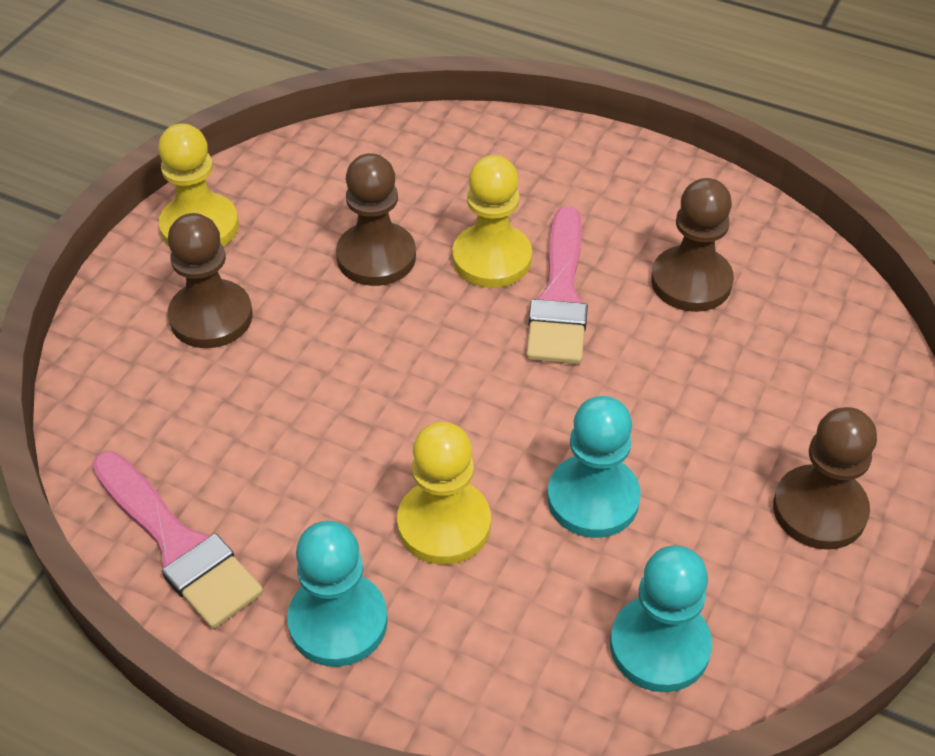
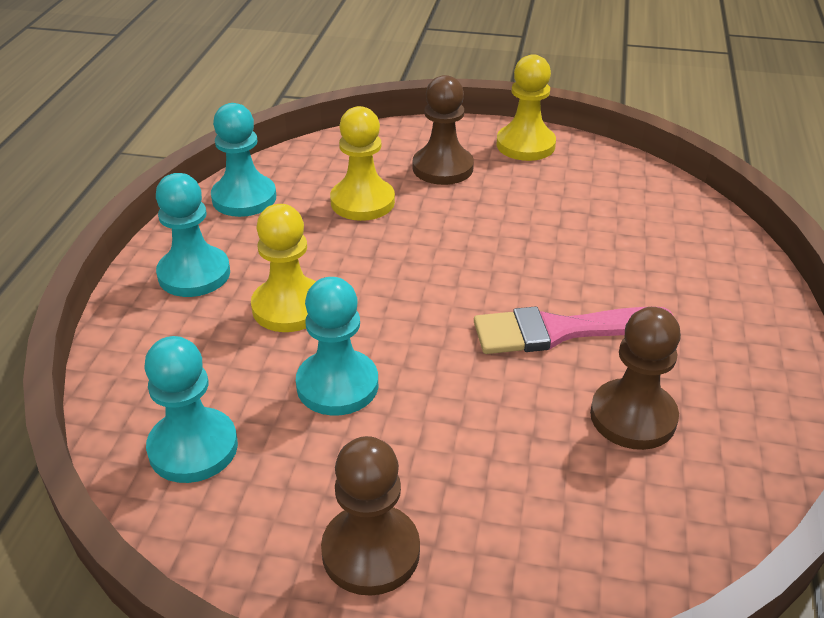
camera: 75 degrees right, 10 degrees down
(178, 545) = (244, 198): pink brush -> turquoise pawn
(376, 257) = (545, 225): brown pawn -> none
(492, 259) = (581, 284): yellow pawn -> yellow pawn (362, 202)

